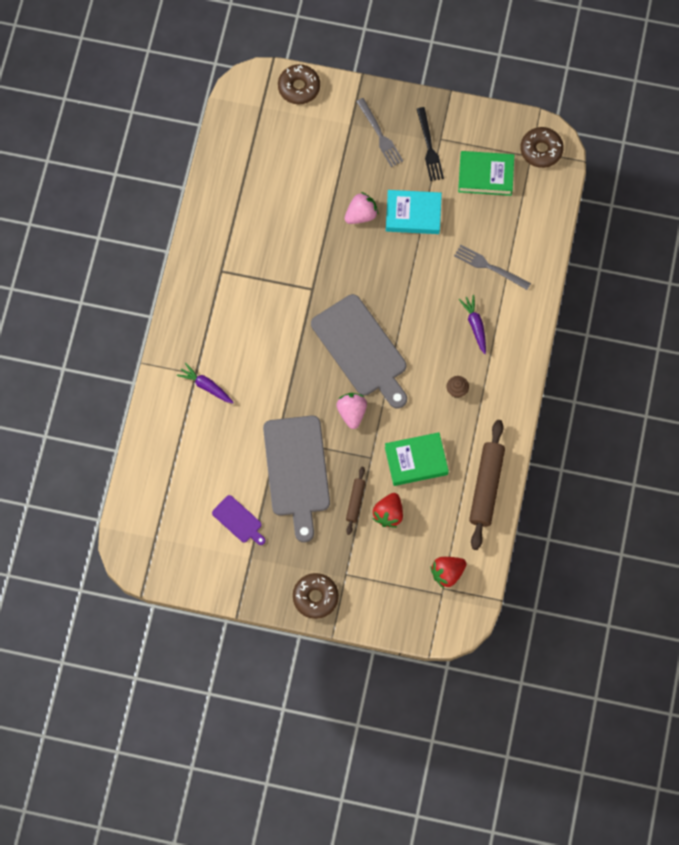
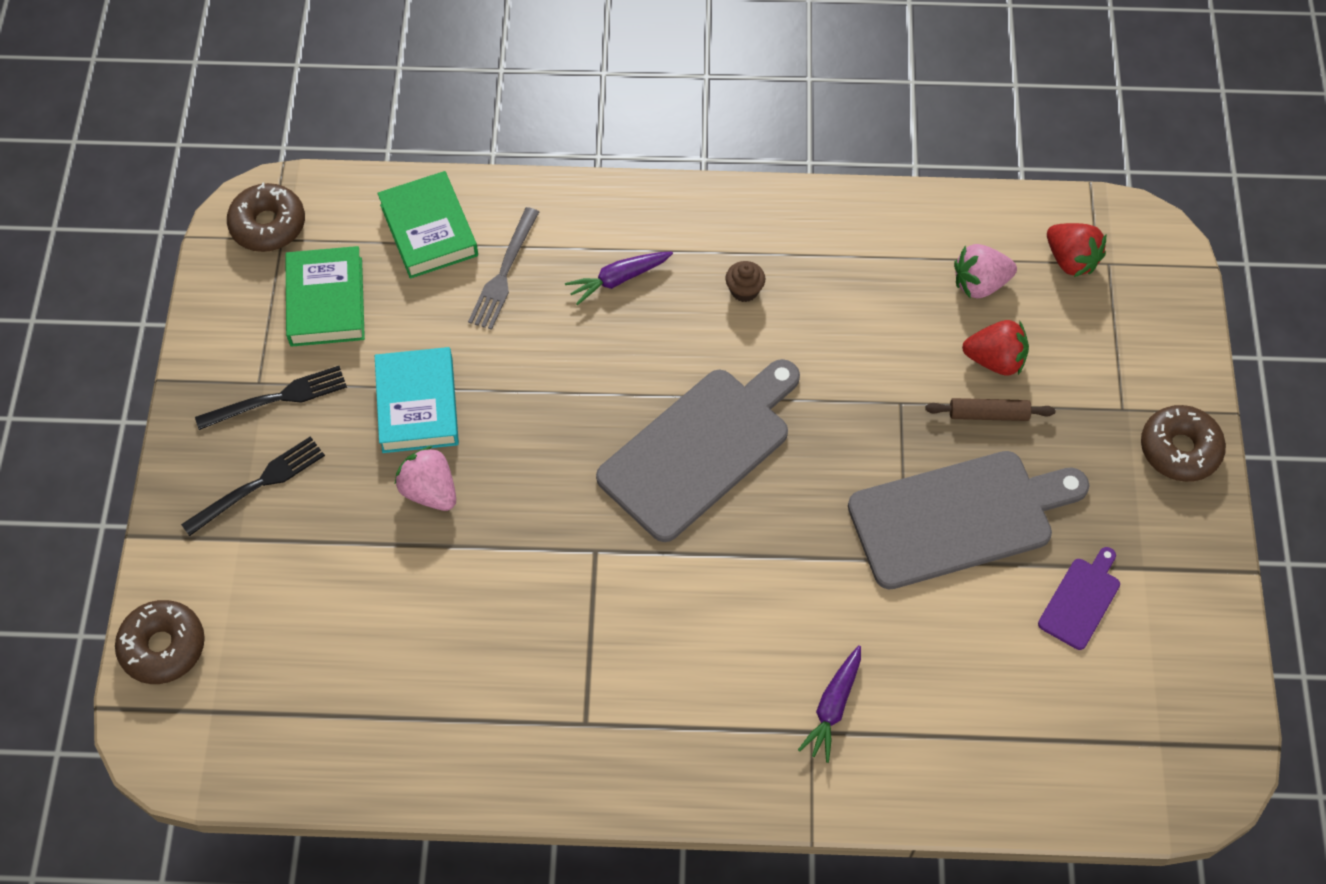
camera: 100 degrees left, 10 degrees down
(352, 413) = (825, 445): pink strawberry -> pink strawberry (980, 284)
(380, 135) = (259, 484): grey fork -> black fork
(416, 460) = (887, 333): green book -> green book (428, 230)
(486, 487) = (906, 226): brown rolling pin -> none

